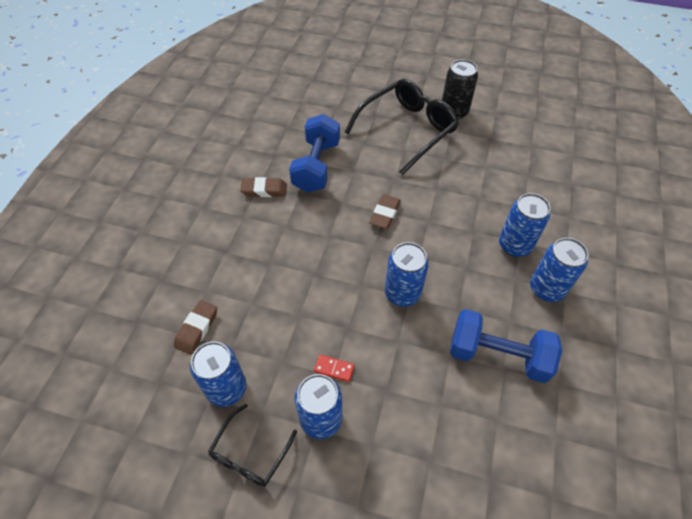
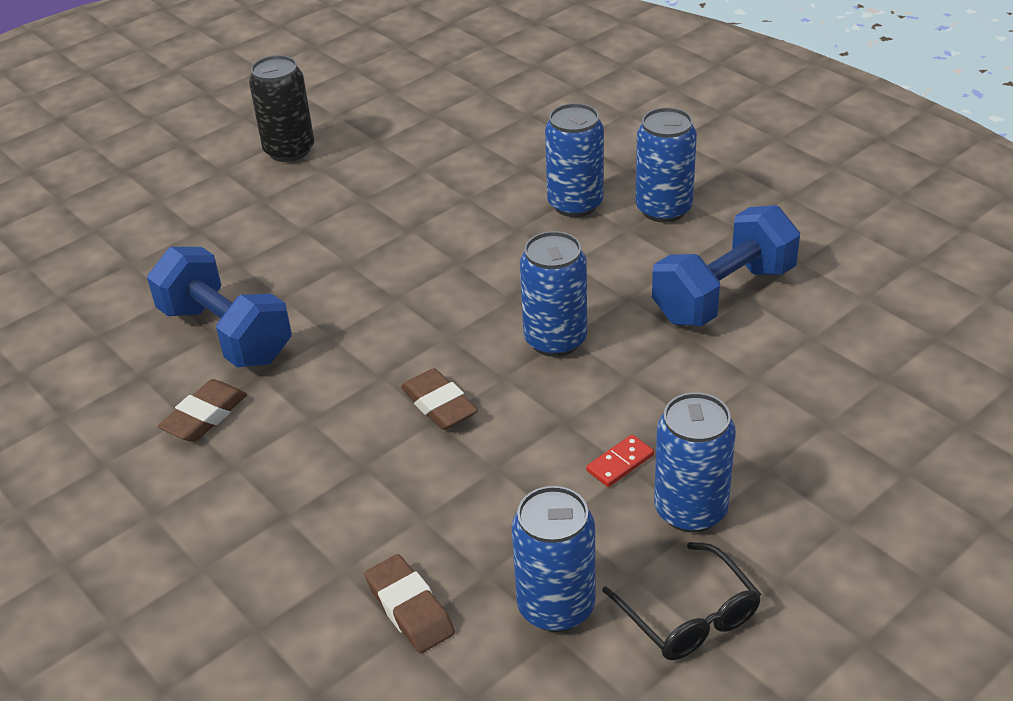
camera: 55 degrees left, 15 degrees down
(385, 214) = (401, 299): brown eraser -> brown eraser (439, 405)
(406, 130) = (268, 210): black glasses -> none

